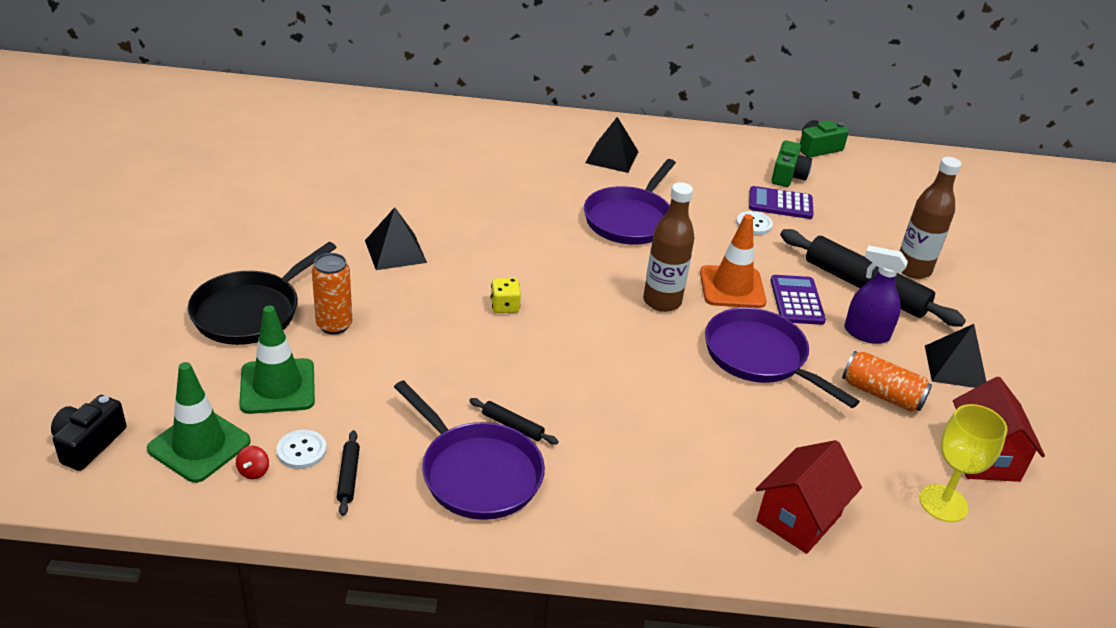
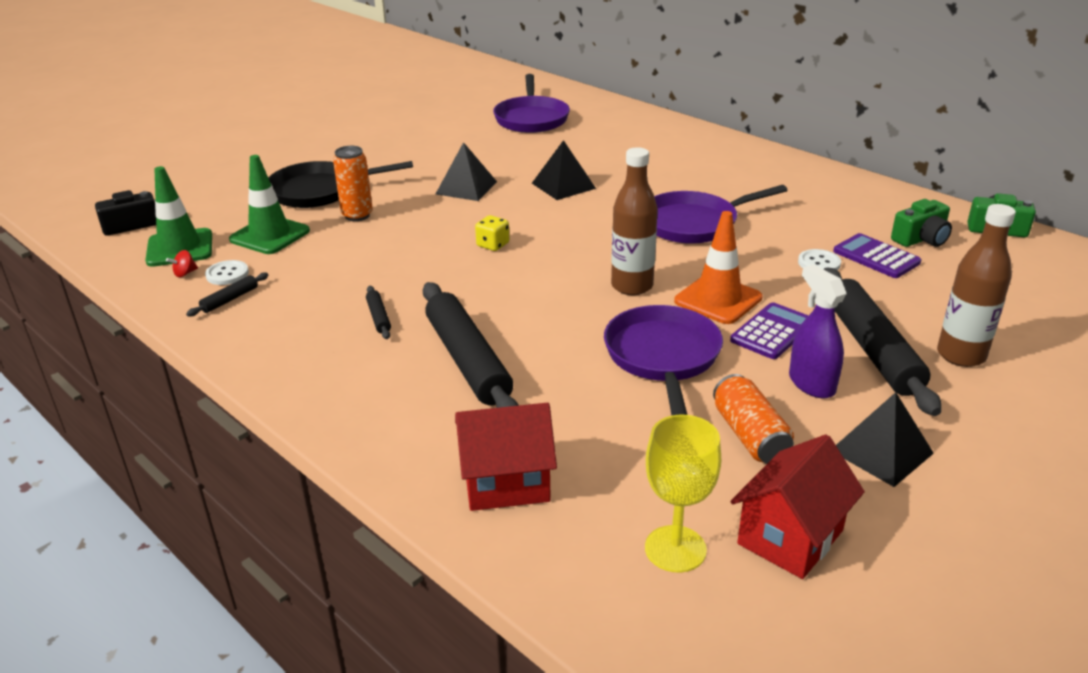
camera: 45 degrees right, 5 degrees down
(476, 473) = (309, 333): purple pan -> purple pan (531, 118)
(612, 157) = (746, 178): black pyramid -> black pyramid (563, 185)
(638, 431) = (468, 361): none -> black rolling pin

